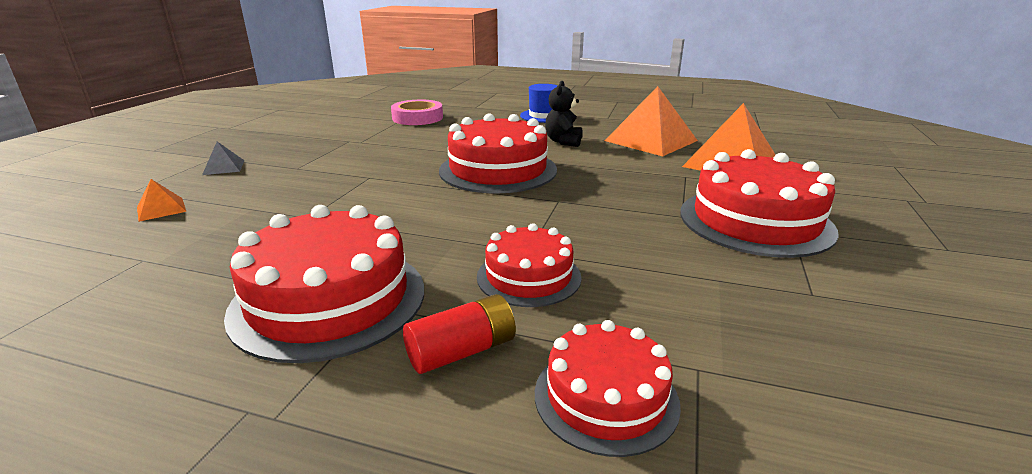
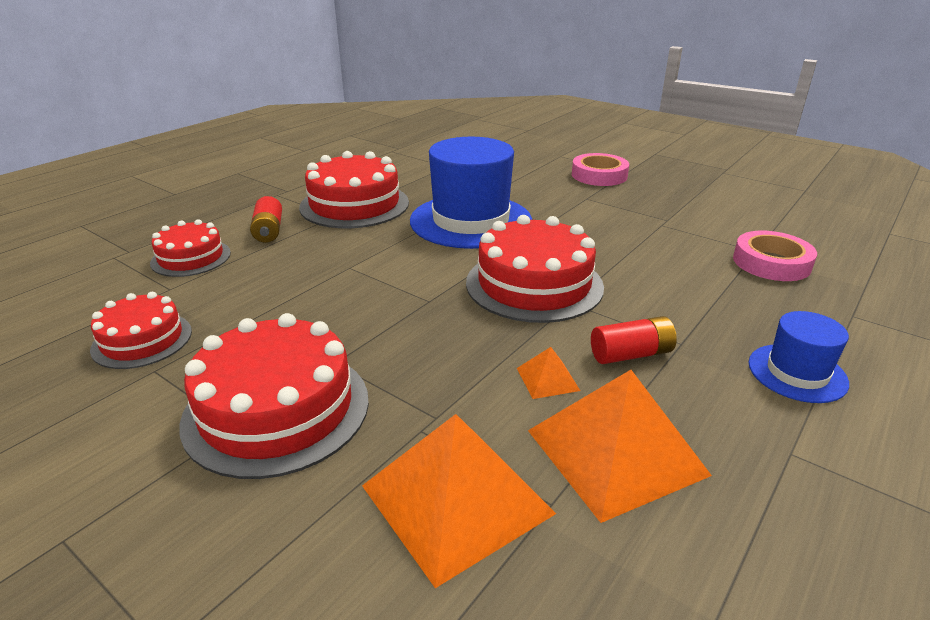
camera: 110 degrees right, 5 degrees up
(161, 209) = (519, 164): orange pyramid -> orange pyramid (547, 379)
(224, 167) = (599, 175): grey pyramid -> pink tape
(373, 210) = (471, 221): none -> blue hat
(528, 276) = (315, 260): red cake -> red cake (142, 340)
(563, 142) = (631, 354): black teddy bear -> red battery

